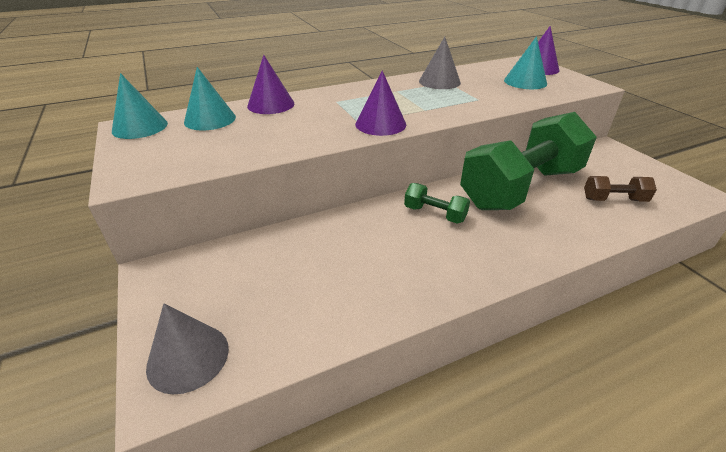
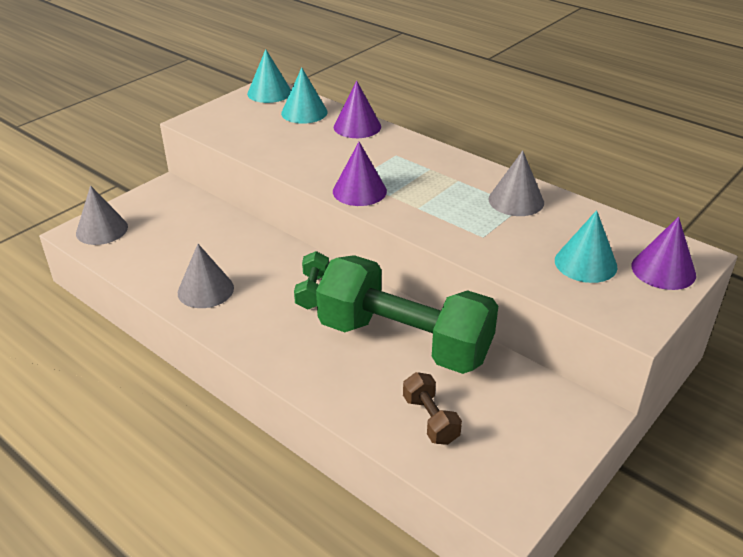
camera: 65 degrees right, 0 degrees up
(395, 281) = (205, 290): none -> grey cone

